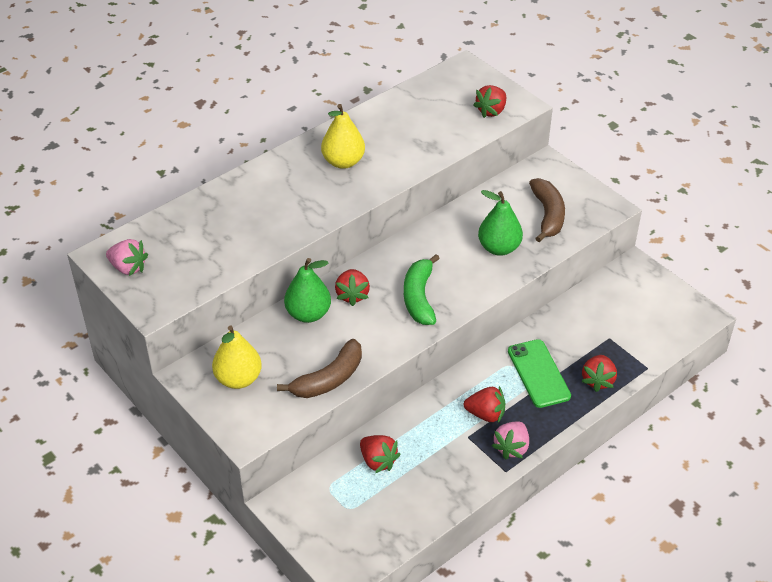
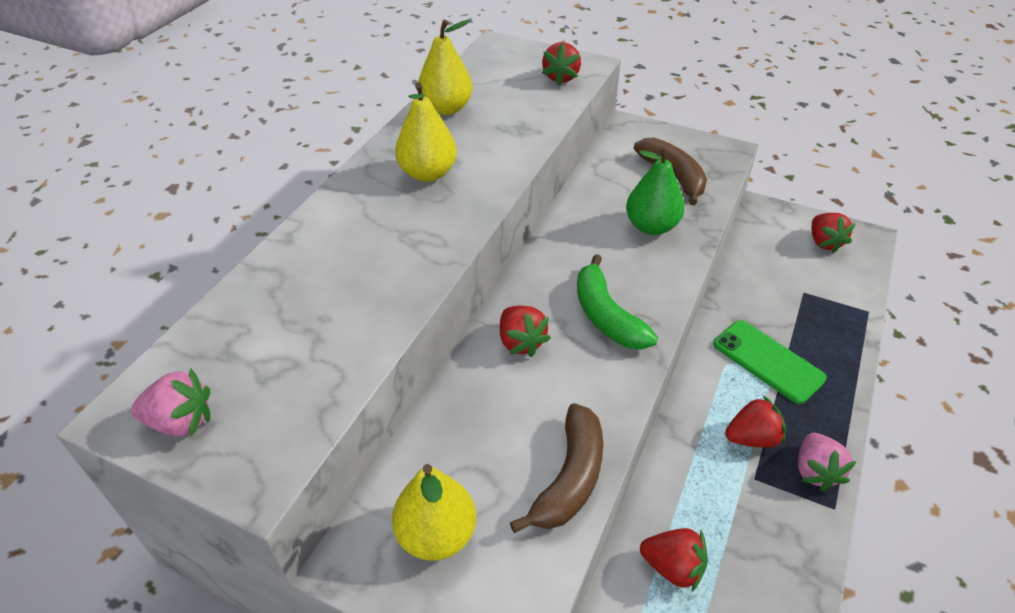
camera: 25 degrees left, 0 degrees up
(308, 314) = (479, 390): green pear -> none
(388, 114) = (446, 108): none -> yellow pear
(597, 380) = (834, 345): red strawberry -> red strawberry (824, 242)

